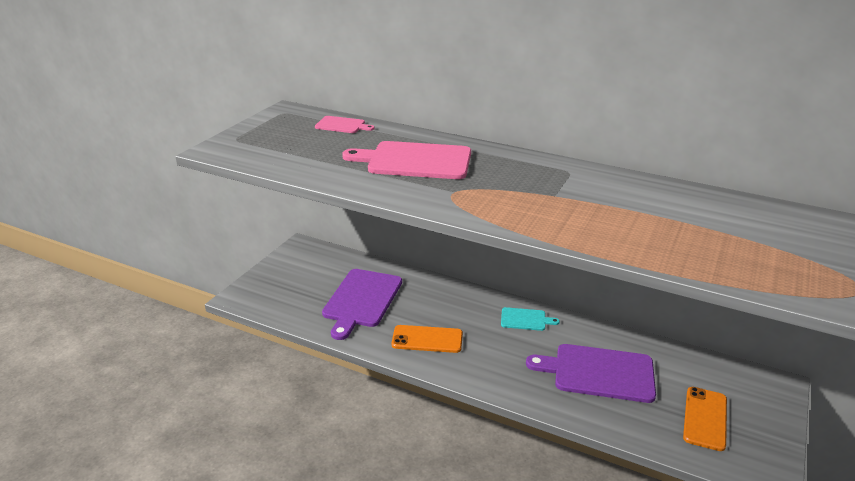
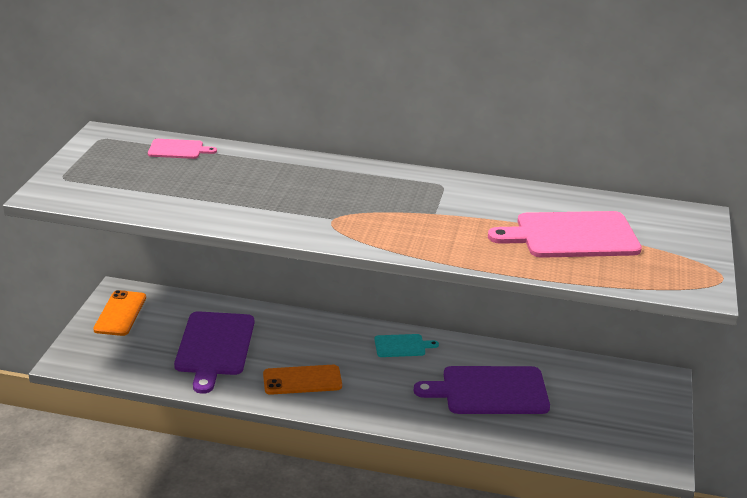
camera: 15 degrees left, 0 degrees up
(415, 161) = (278, 187): pink cutting board -> pink cutting board (572, 236)
(705, 418) = (599, 421): orange phone -> orange phone (120, 313)

